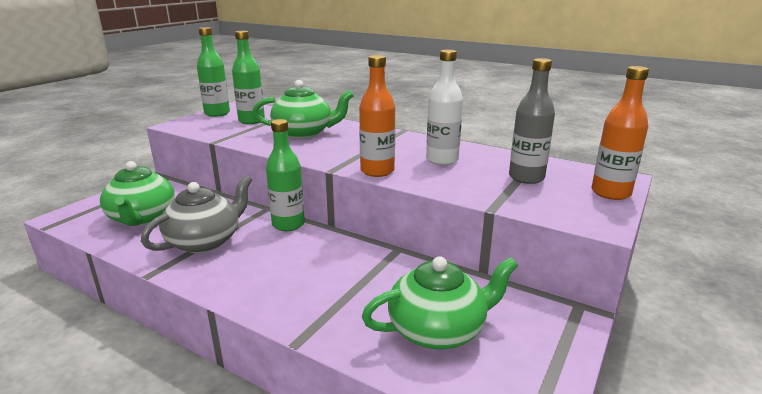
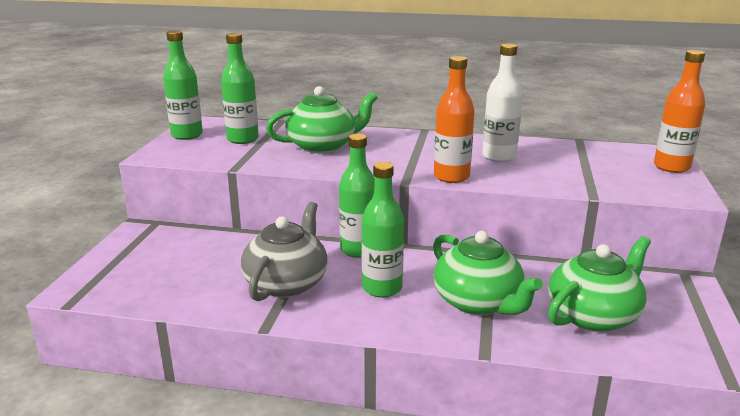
camera: 20 degrees left, 0 degrees up
(142, 218) = (181, 272): green teapot -> green teapot (478, 302)
(273, 260) = (382, 288): none -> green bottle
(526, 178) = (591, 163): grey bottle -> none

